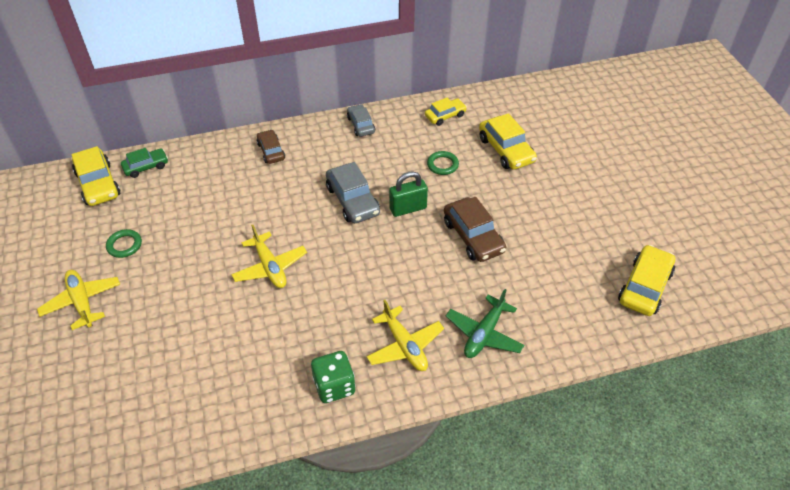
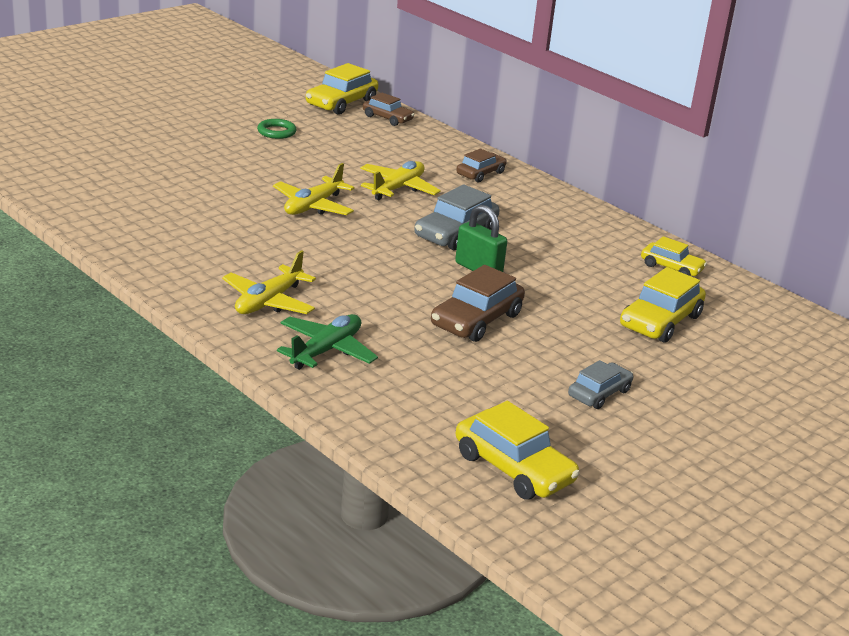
camera: 60 degrees right, 20 degrees down
(82, 302) = (193, 130): yellow plane -> yellow plane (398, 188)
(146, 167) = (387, 118): green car -> brown car
(334, 386) = (185, 270): green dice -> none
(361, 125) = (585, 216): grey car -> grey car (599, 393)
(442, 165) = (578, 280): green ring -> none
(484, 334) = (326, 350): green plane -> green plane turned 120 degrees clockwise
(644, 287) = (514, 468): yellow car -> yellow car turned 45 degrees clockwise

